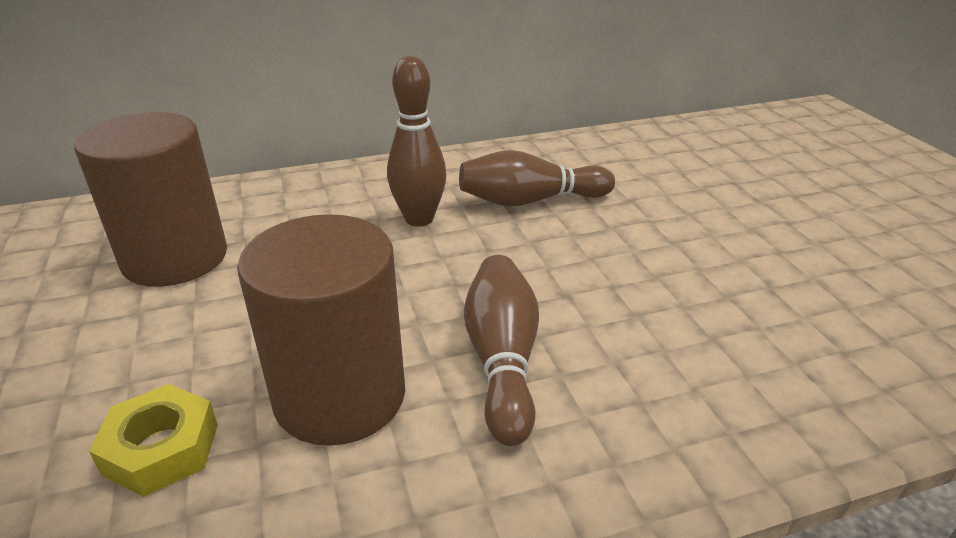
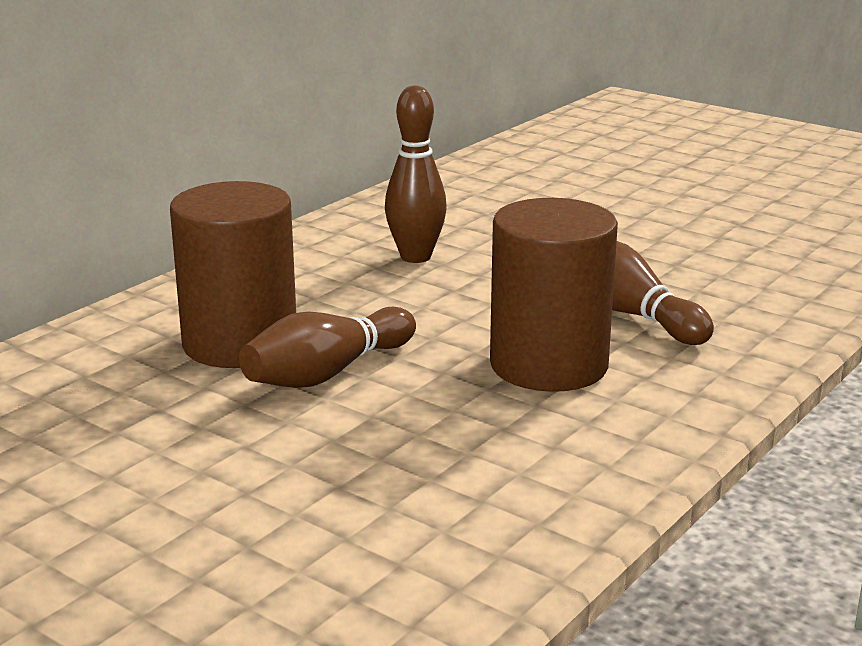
camera: 35 degrees left, 10 degrees down
(161, 449) = (473, 430): yellow nut -> none
(530, 201) = (489, 220): brown bowling pin -> brown bowling pin (327, 373)

